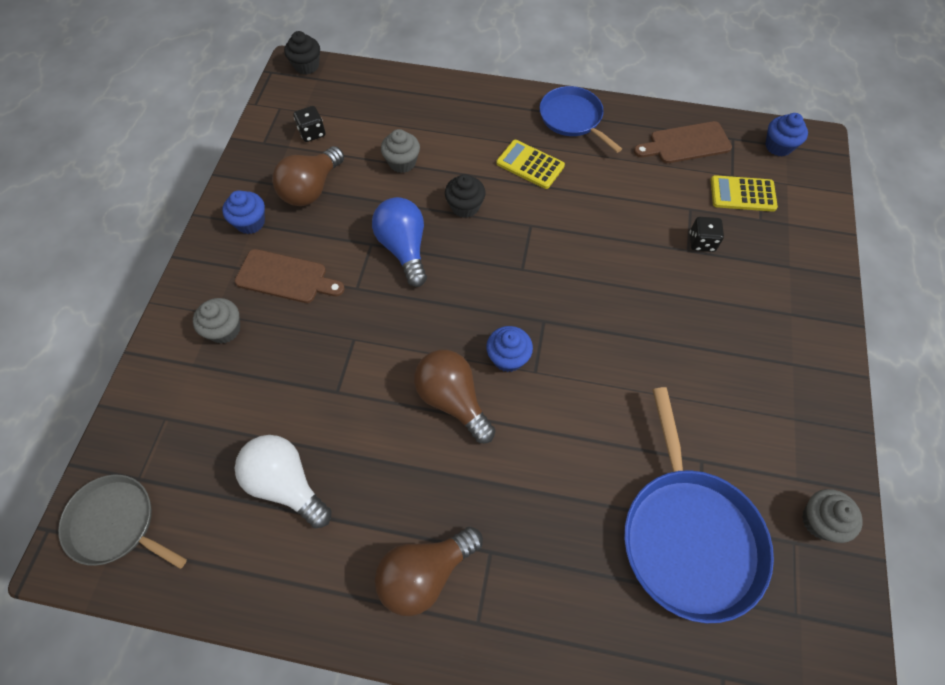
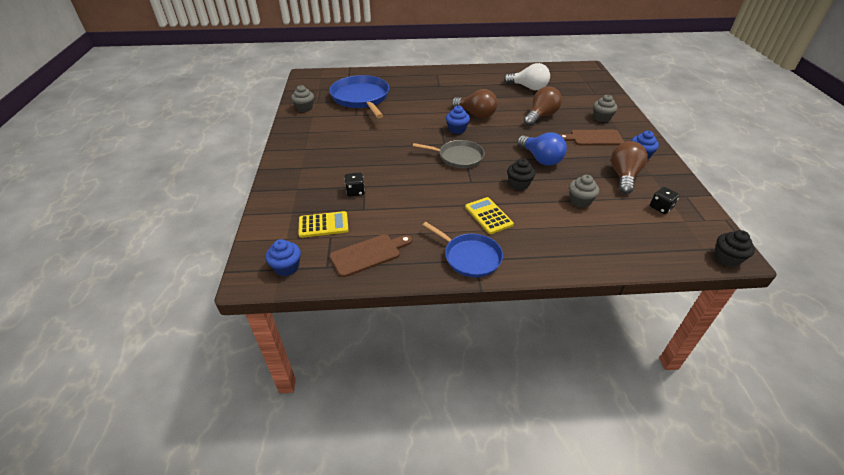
camera: 165 degrees right, 20 degrees down
(116, 524) = (580, 73): grey pan -> grey pan (458, 157)
(425, 573) = (461, 79): brown light bulb -> brown light bulb (541, 116)
(530, 165) = (488, 216): yellow calculator -> yellow calculator turned 135 degrees counterclockwise

